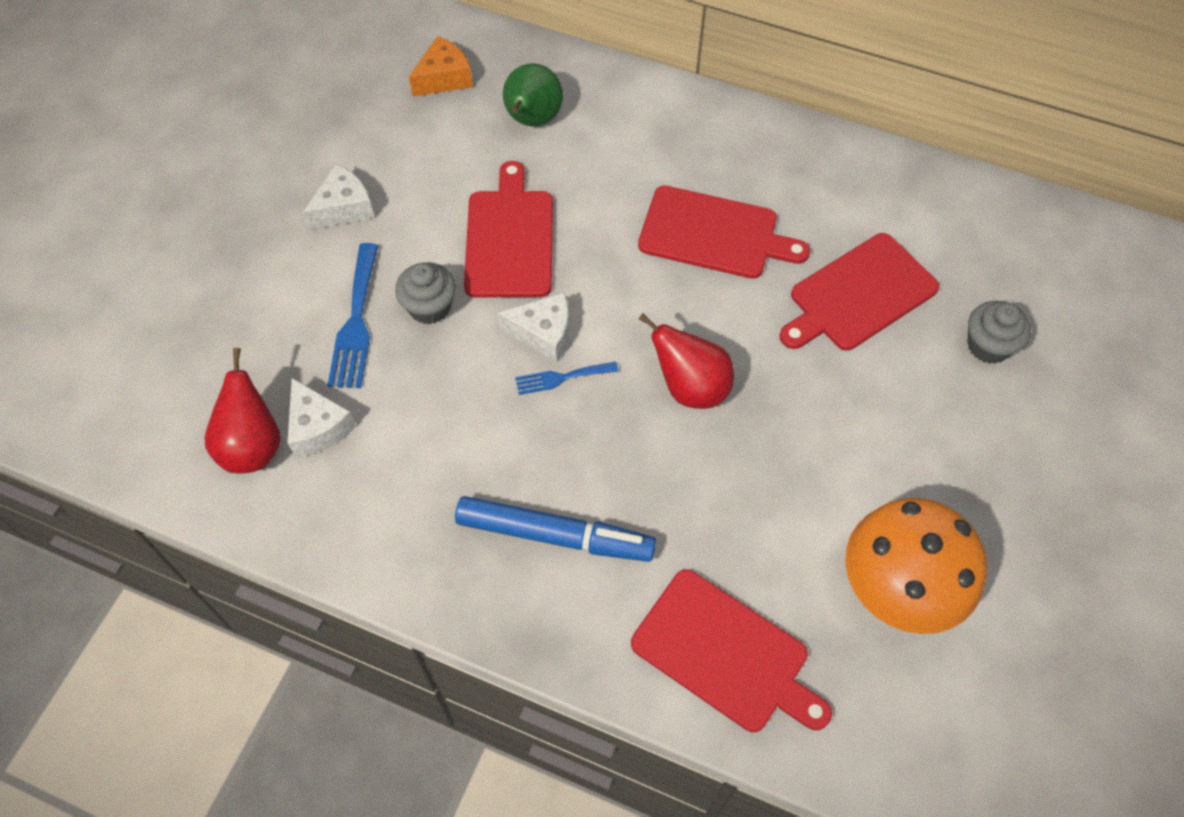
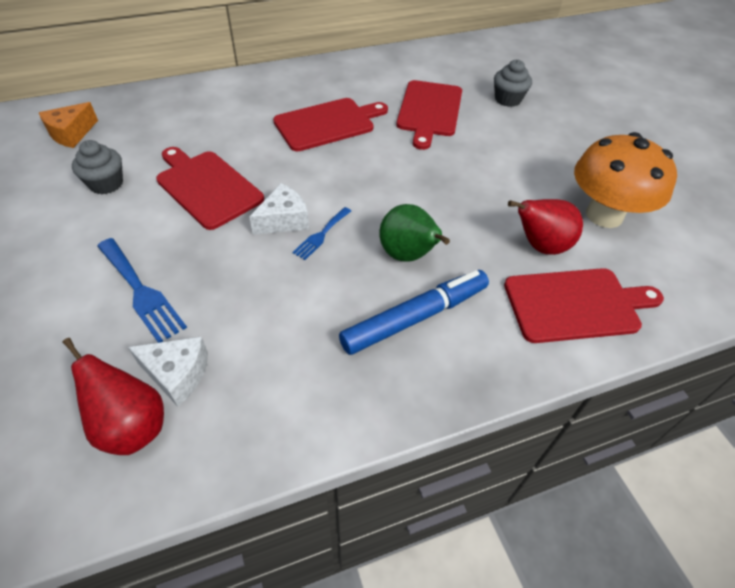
camera: 45 degrees left, 10 degrees down
(344, 208) = (62, 234): white cheese -> none
(429, 307) = (189, 251): grey cupcake -> grey cupcake (106, 184)
(444, 78) = (71, 133): orange cheese -> orange cheese turned 150 degrees counterclockwise
(532, 120) = (158, 126): green pear -> green pear (408, 255)
(690, 388) = (399, 195): red pear -> red pear (540, 246)

